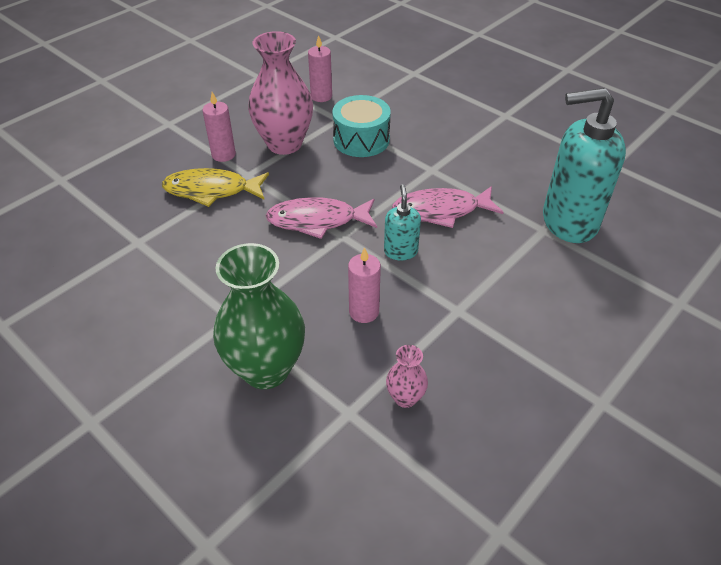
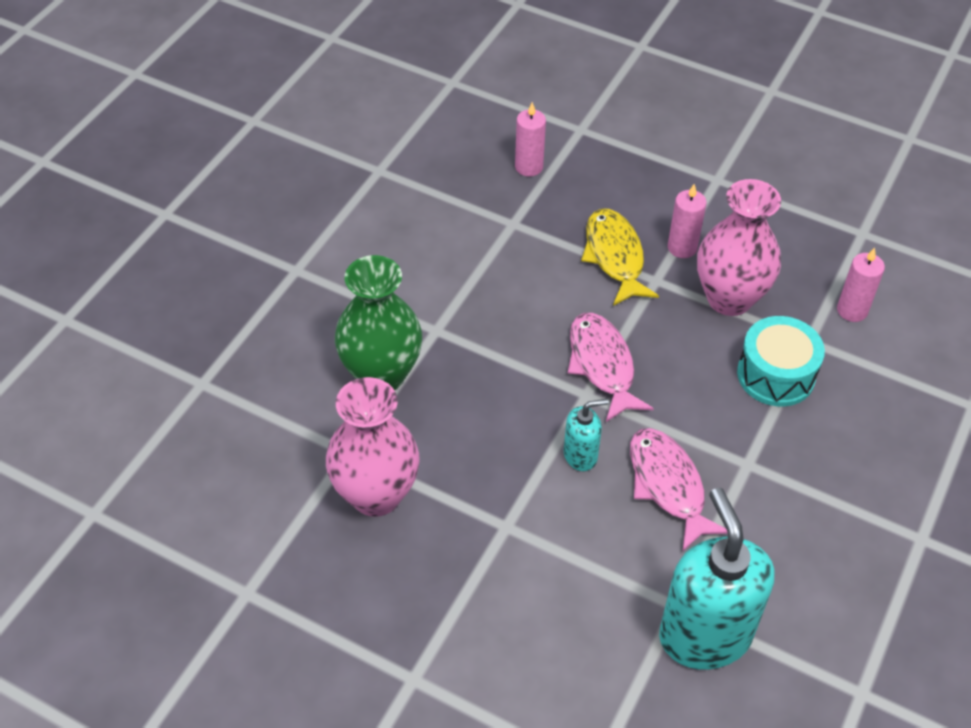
camera: 75 degrees right, 5 degrees up
(364, 312) = (477, 438): pink candle -> pink candle (529, 167)
(405, 398) = (376, 495): pink vase -> pink vase, size x2.17

